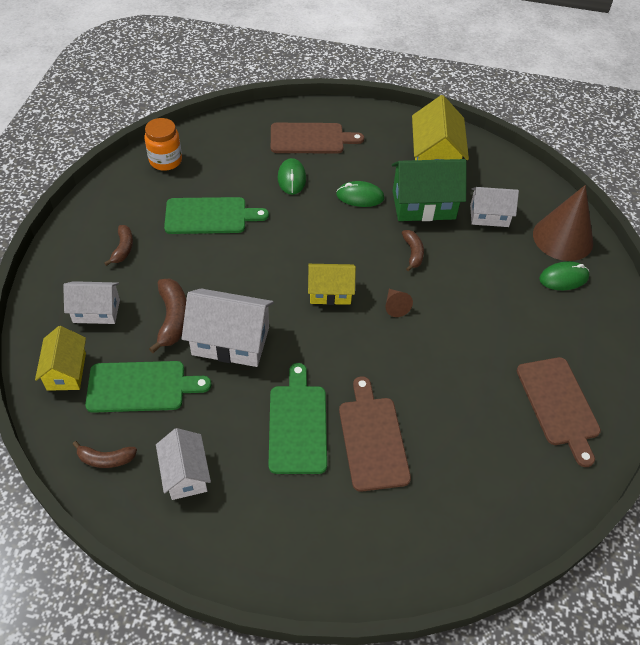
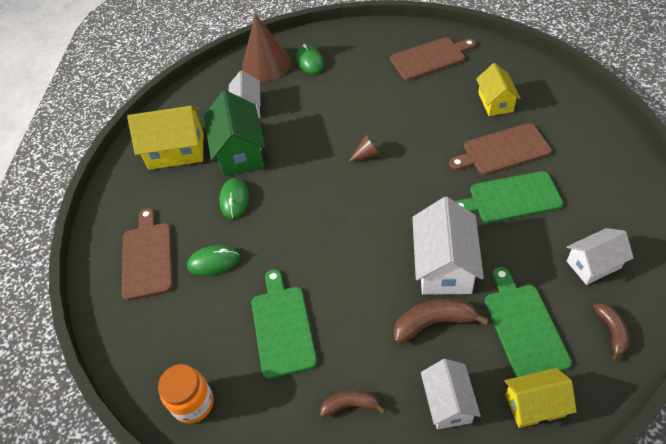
camera: 90 degrees left, 0 degrees up
(330, 292) = (363, 201): yellow house -> yellow house (495, 102)
(413, 253) = (302, 151): brown banana -> none

